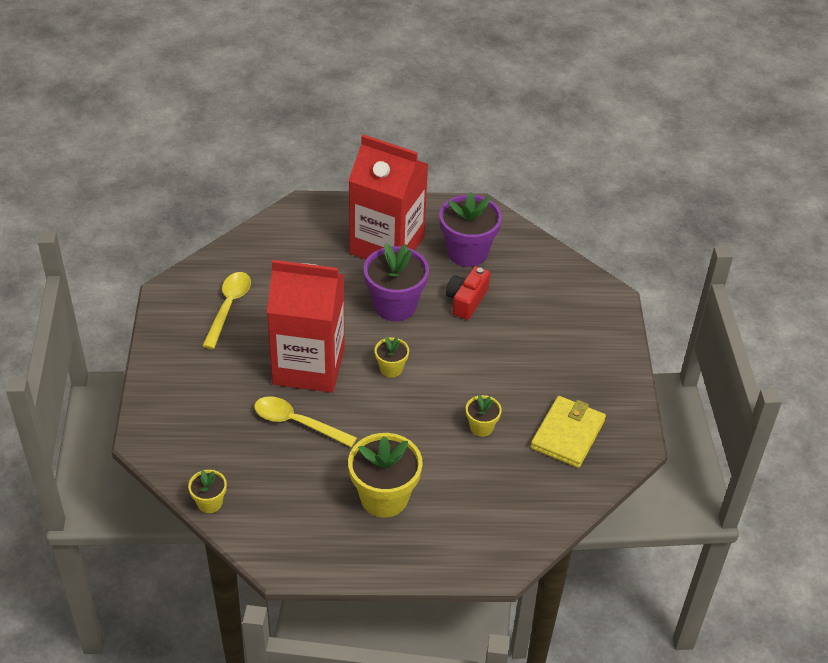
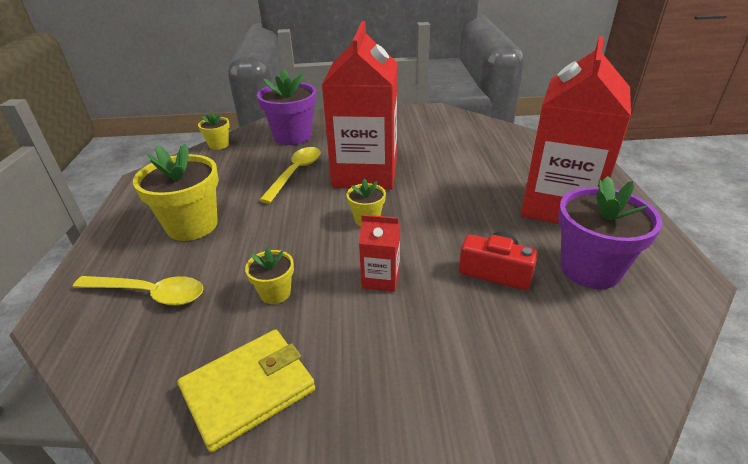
camera: 90 degrees right, 10 degrees down
(229, 307) = (428, 133): yellow spoon -> yellow spoon (150, 294)
(395, 305) = (464, 216): purple flower pot -> purple flower pot (293, 136)
(469, 364) = (381, 278): none -> red carton
(567, 434) = (248, 390): yellow wallet -> yellow wallet turned 60 degrees counterclockwise

